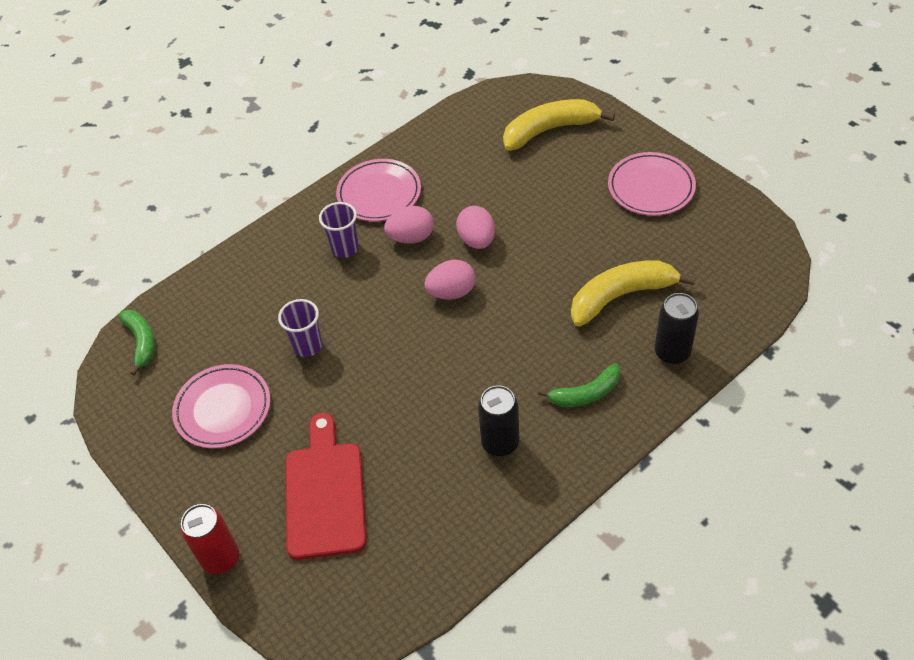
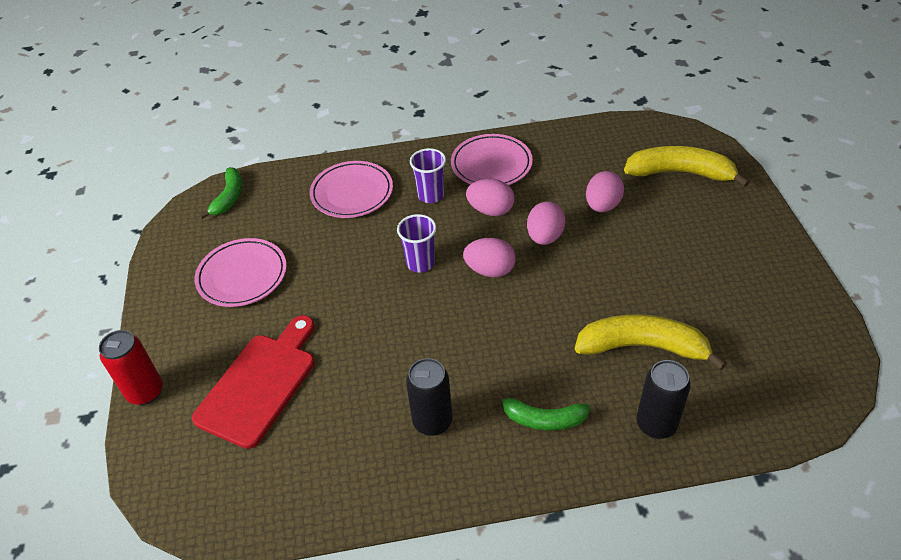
camera: 30 degrees right, 5 degrees down
(307, 346) = (342, 258): purple cup -> purple cup (420, 263)
(505, 189) = (602, 206): none -> pink egg
(651, 187) = (743, 262): pink plate -> pink plate (352, 193)

